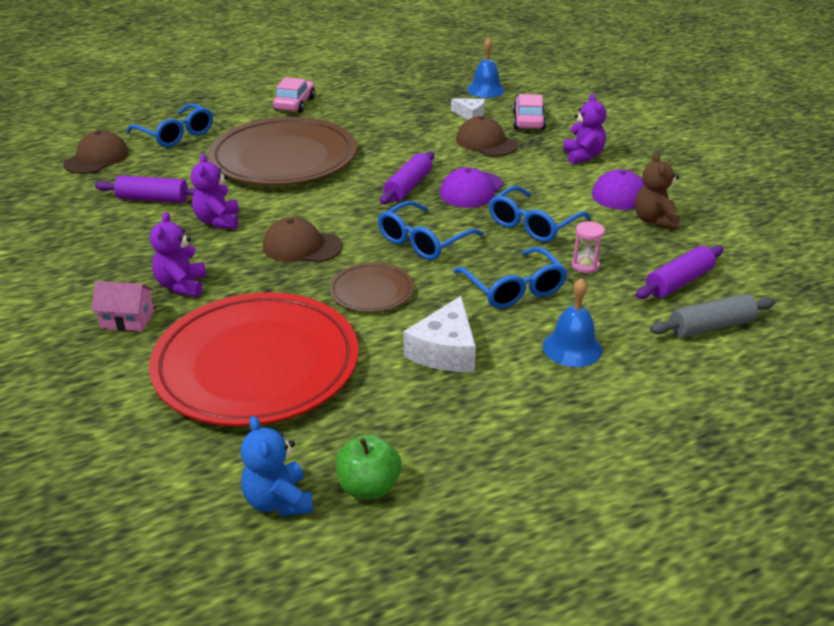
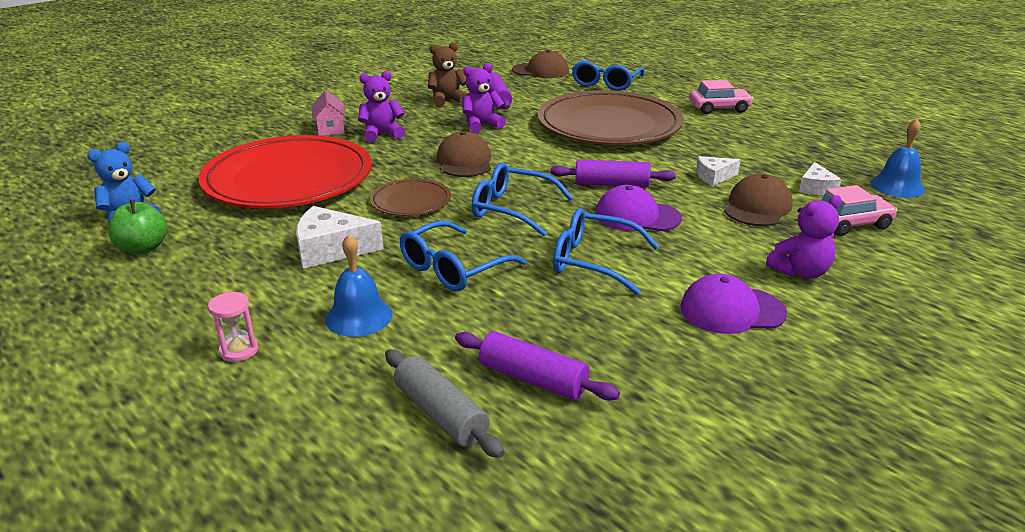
camera: 70 degrees right, 5 degrees down
(425, 143) = (714, 177): none -> white cheese
(585, 265) = (527, 305): pink hourglass -> pink hourglass (239, 350)
(655, 221) = (677, 345): brown teddy bear -> brown teddy bear (447, 100)

